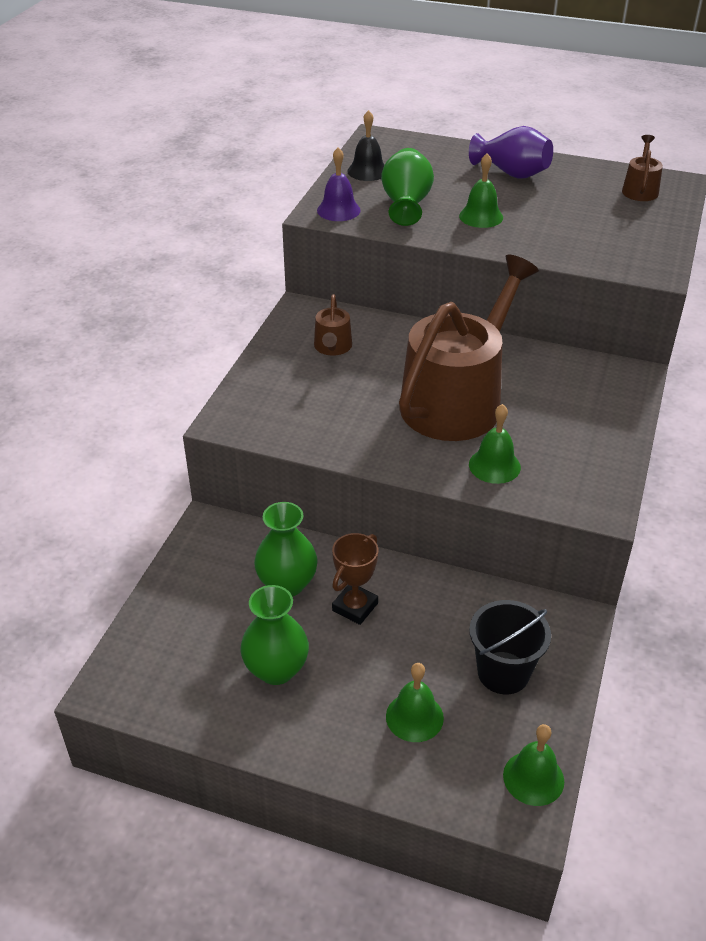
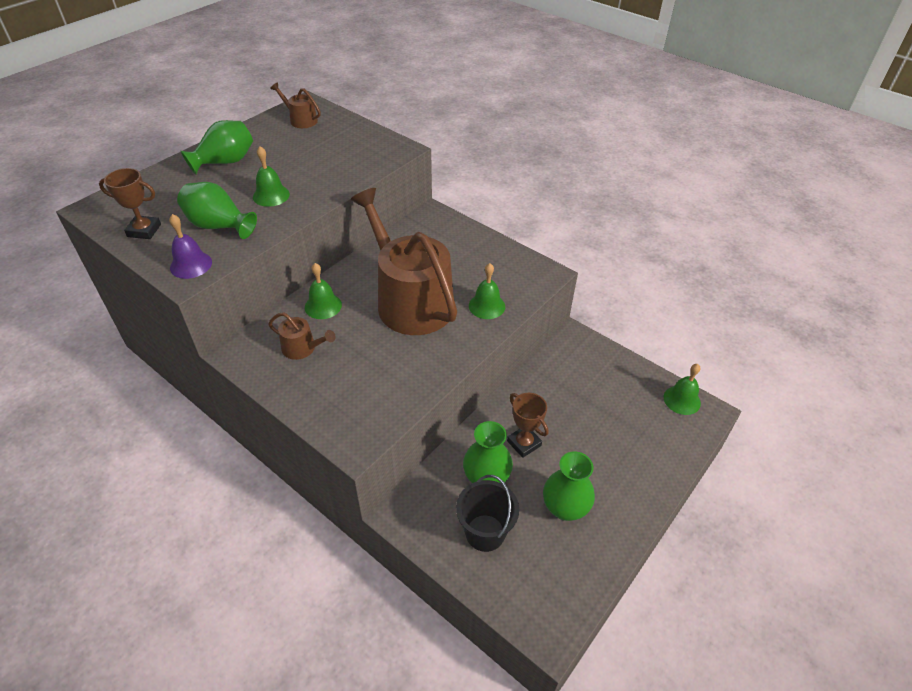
camera: 70 degrees left, 5 degrees up
(367, 171) = (144, 230): black bell -> brown trophy
(414, 717) = (626, 441): green bell -> green bell (323, 306)
(503, 673) = (604, 385): black bucket -> black bucket (485, 533)
(511, 173) = (225, 162): purple vase -> green vase

